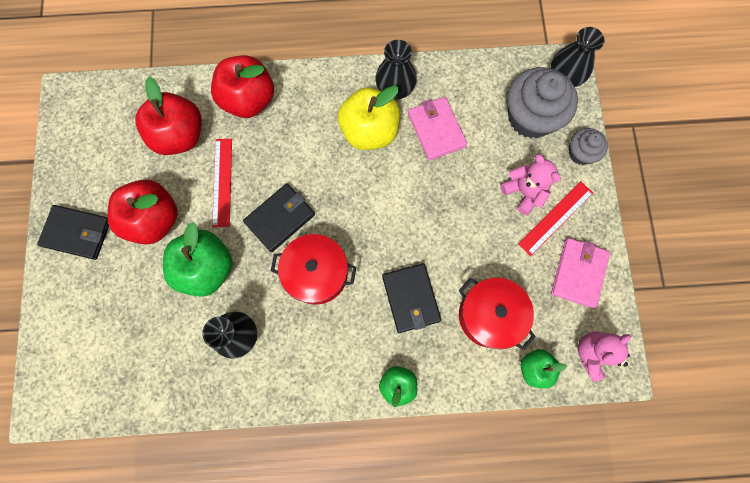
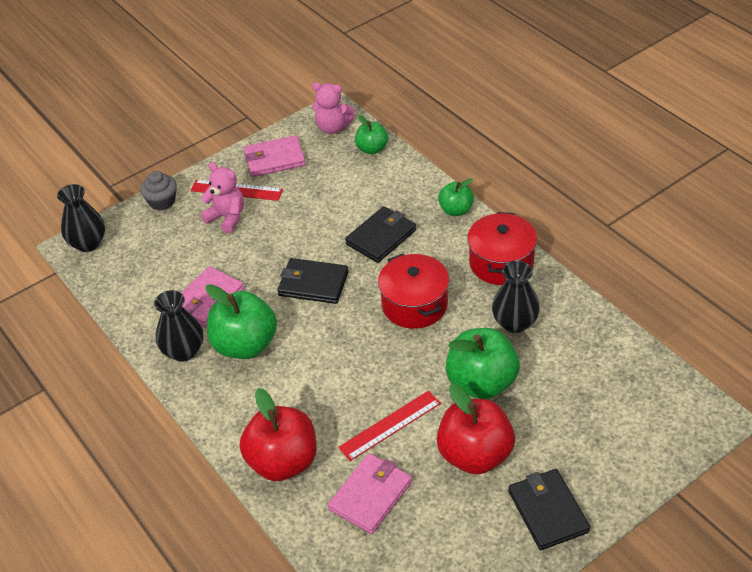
camera: 120 degrees left, 30 degrees down
(180, 135) = (371, 495): red apple -> pink wallet
(280, 218) = (387, 359): black wallet -> black wallet (313, 283)
(369, 131) = (245, 345): yellow apple -> green apple
(489, 315) = (353, 188): red pot -> red pot (501, 262)
(524, 192) = (227, 217): pink teddy bear -> pink teddy bear turned 105 degrees clockwise
(531, 117) = (147, 246): grey cupcake -> none

